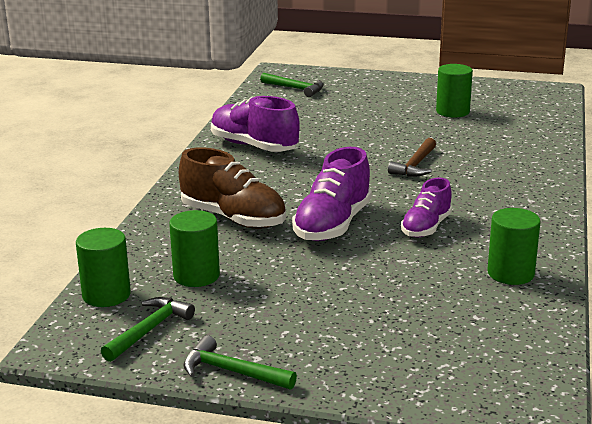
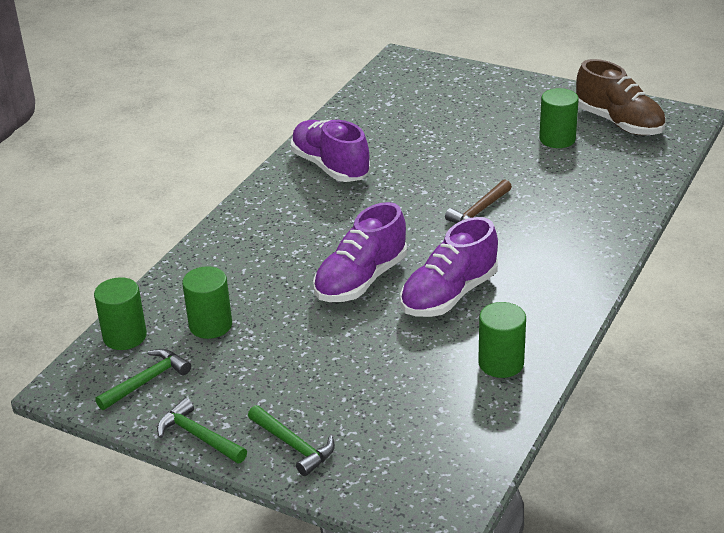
camera: 15 degrees right, 10 degrees up
(233, 218) = (271, 260): brown shoe -> brown shoe (619, 123)
(295, 89) = (408, 88): green hammer -> green hammer (293, 445)
(426, 227) = (449, 295): purple shoe -> purple shoe, size x1.57

